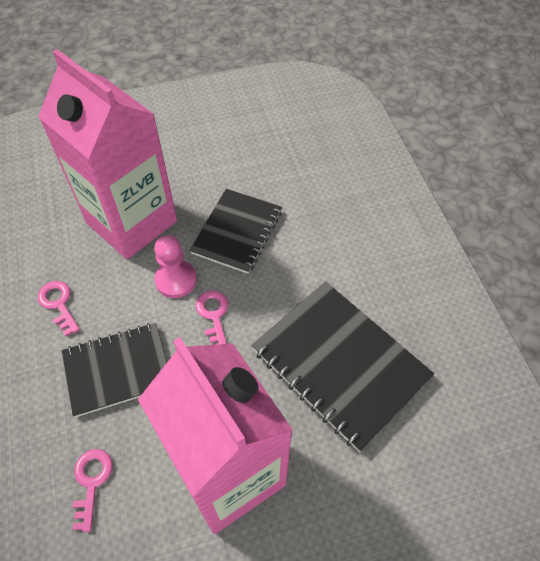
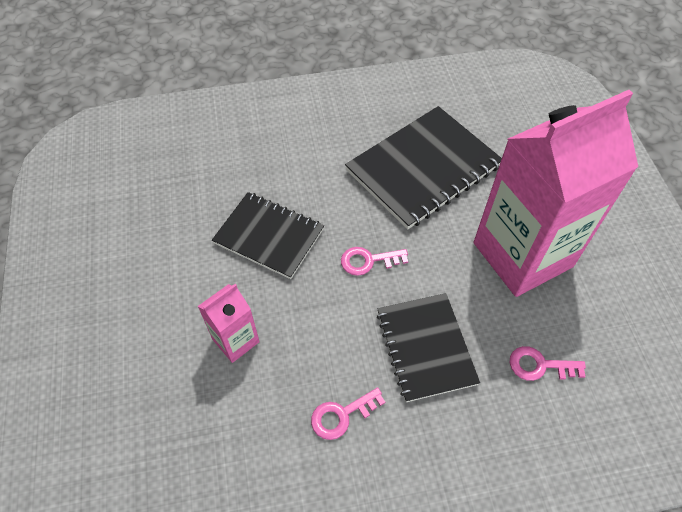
camera: 85 degrees left, 0 degrees up
(132, 222) = (236, 340): pink carton -> pink carton, size x0.44
(176, 280) = (322, 294): pink pawn -> none

